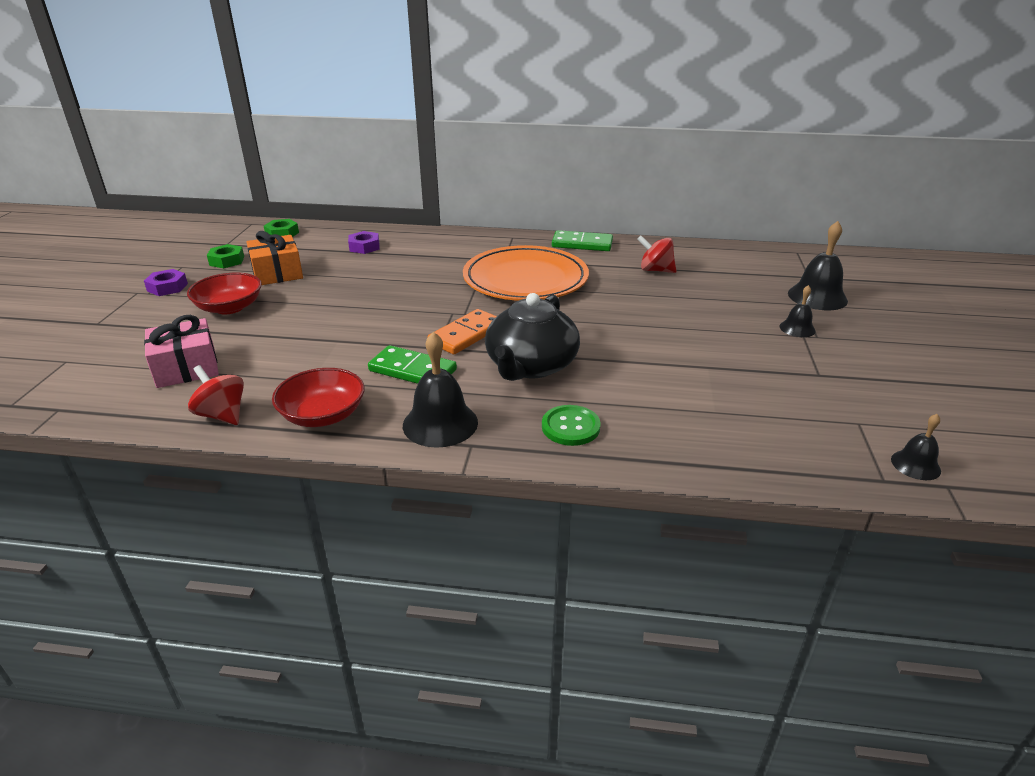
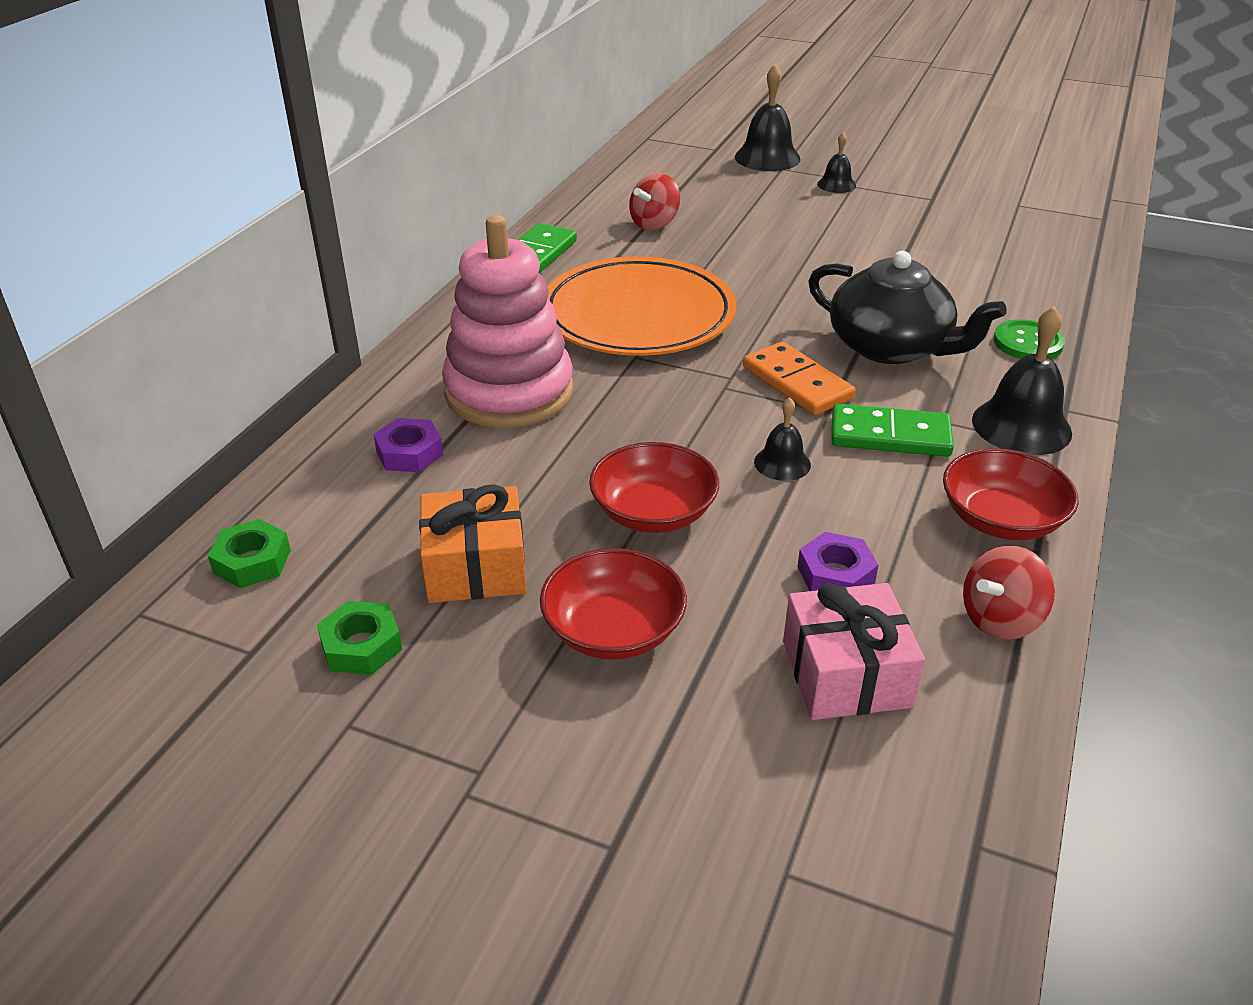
camera: 75 degrees left, 5 degrees up
(167, 287) = (464, 739): purple nut -> purple nut (836, 575)
(322, 306) = (653, 512): none -> red bowl
(412, 370) = (890, 436): green domino -> green domino turned 60 degrees clockwise
(425, 259) = (509, 392): none -> pink stacking toy
(915, 465) = (1081, 201): black bell -> black bell (782, 463)

